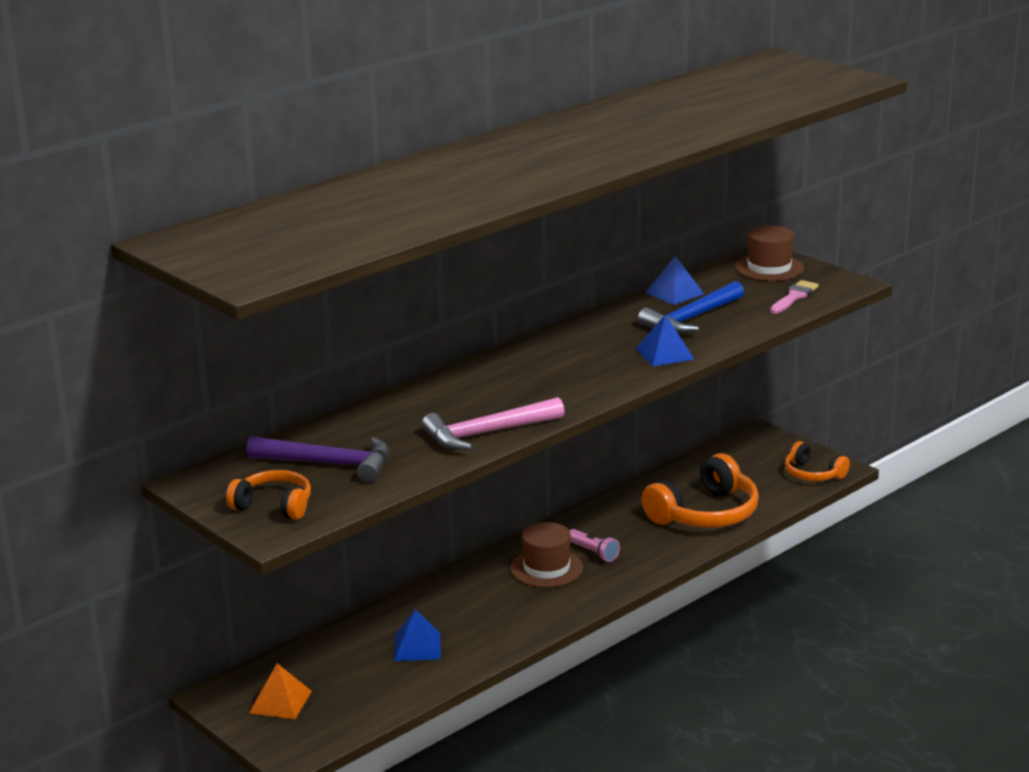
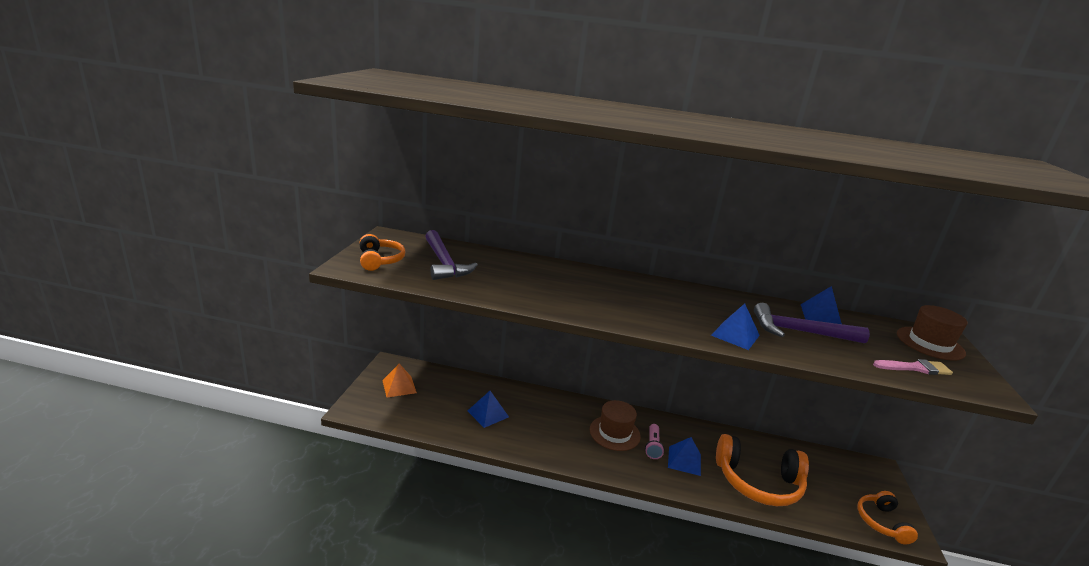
camera: 50 degrees right, 0 degrees up
(487, 433) = (537, 300): pink hammer -> none
(633, 542) = (684, 460): none -> blue pyramid
(691, 318) = (800, 332): blue hammer -> purple hammer

